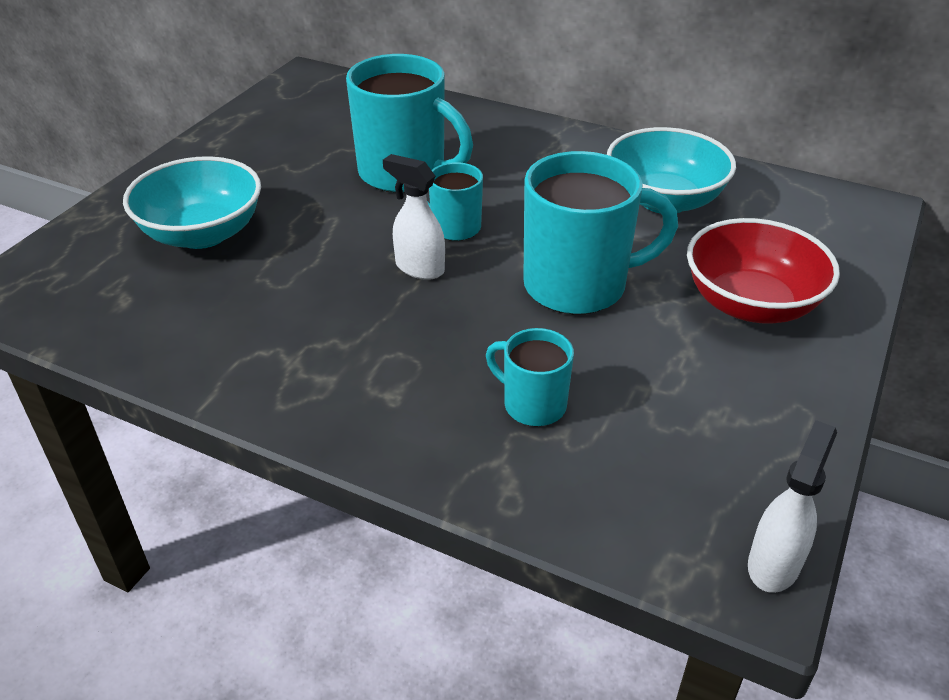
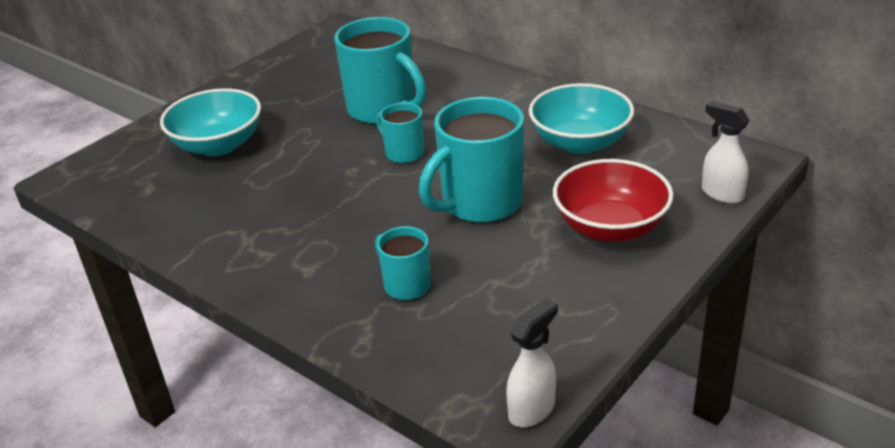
camera: 15 degrees right, 5 degrees down
(419, 268) = (364, 181): white spray bottle -> white spray bottle (721, 194)
(578, 285) = (480, 203): turquoise mug -> turquoise mug turned 135 degrees clockwise

